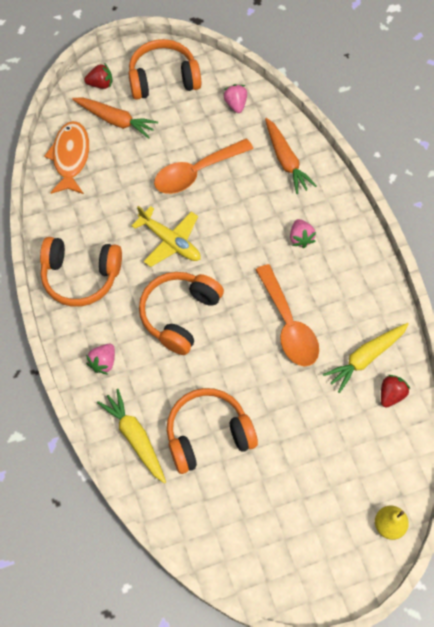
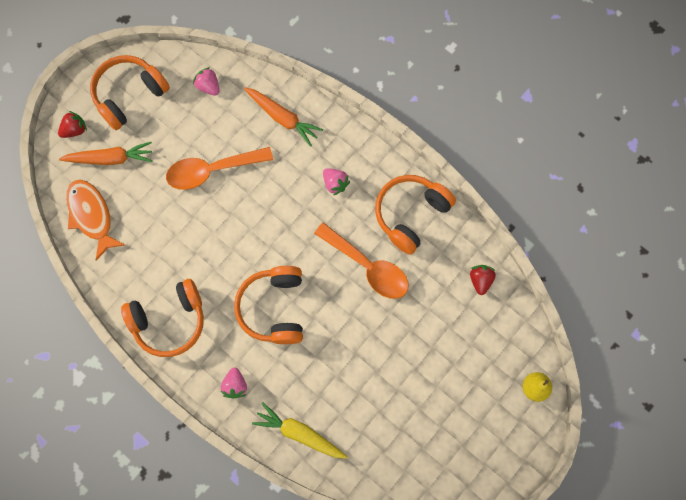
camera: 30 degrees left, 10 degrees up
(170, 241) = (227, 247): yellow plane -> none
(196, 172) = (212, 170): orange spoon -> orange spoon turned 45 degrees clockwise
(208, 434) = (356, 396): orange headphones -> orange headphones (410, 214)
(365, 358) = (444, 260): yellow carrot -> none

